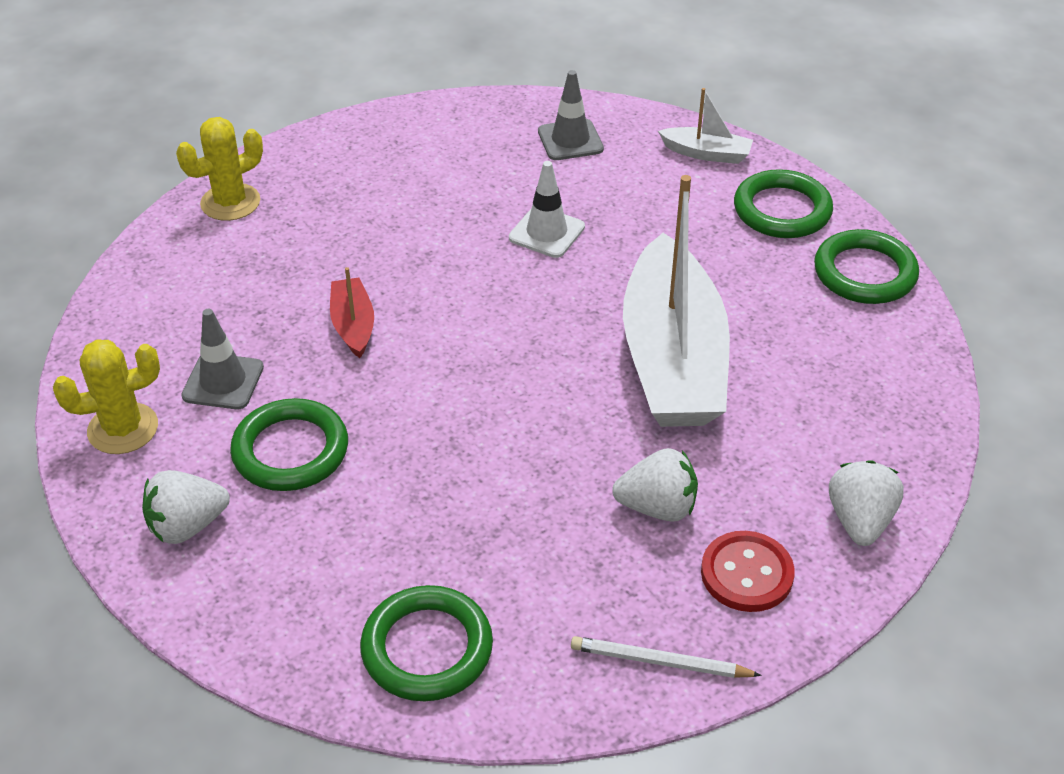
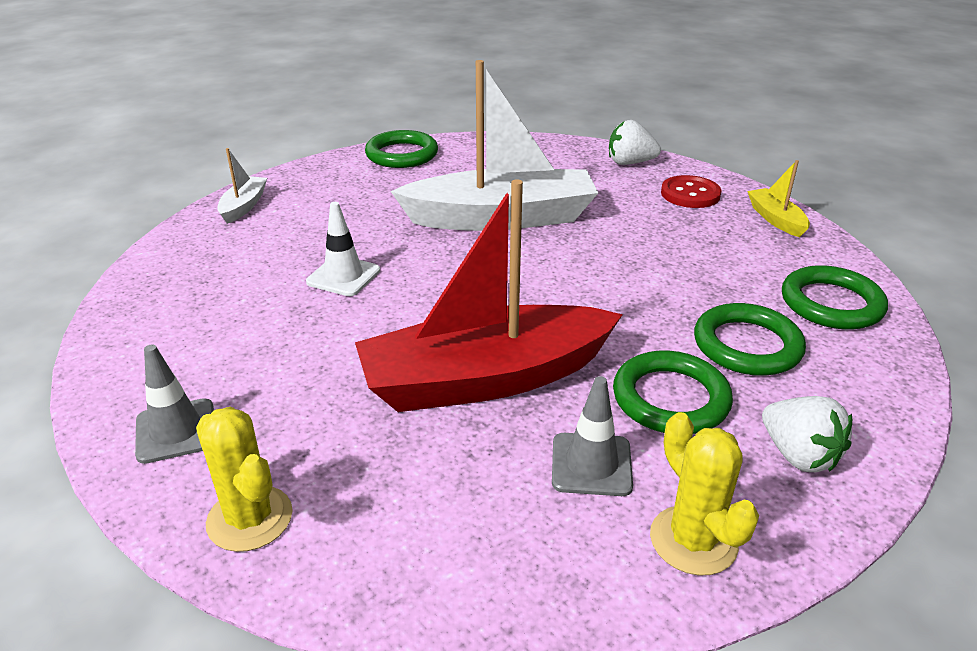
camera: 95 degrees left, 10 degrees down
(353, 325) = (485, 379): red boat -> red boat, size x2.35
(570, 140) = (199, 270): grey traffic cone -> grey traffic cone (176, 431)
(657, 507) = (650, 222): white strawberry -> none
(660, 661) = (776, 219): white pencil -> yellow boat
(782, 210) = (327, 179): green ring -> green ring (747, 345)

